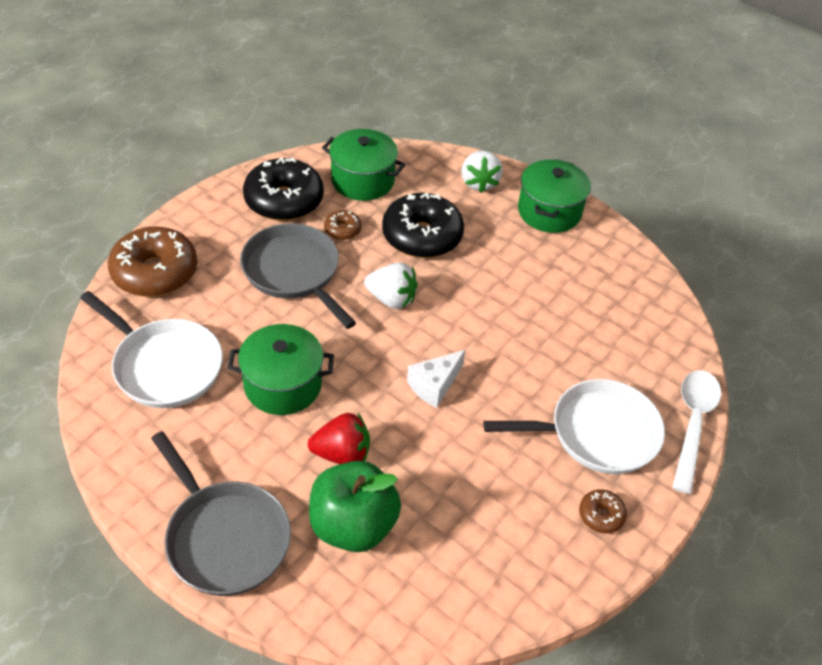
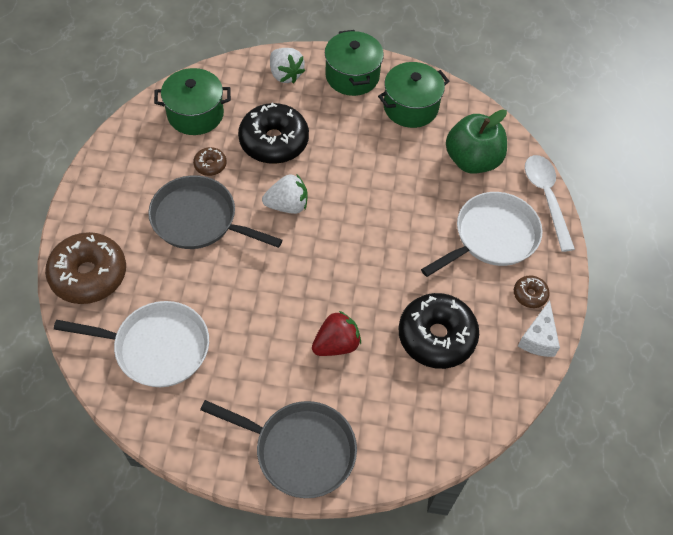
camera: 30 degrees left, 10 degrees up
(283, 385) = (257, 315): green pot -> green pot (410, 107)
(284, 200) = (145, 161): black donut -> black donut (436, 336)
(353, 525) = (380, 391): green apple -> green apple (472, 160)
(434, 385) = (363, 258): white cheese -> white cheese (538, 338)

